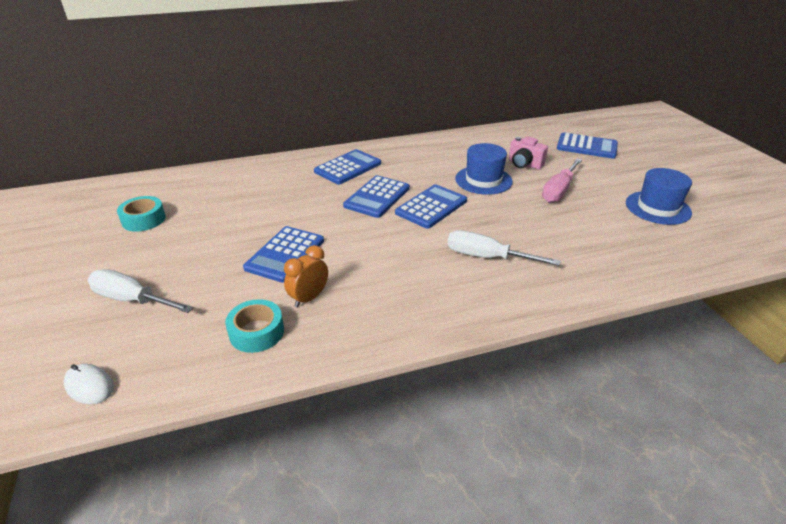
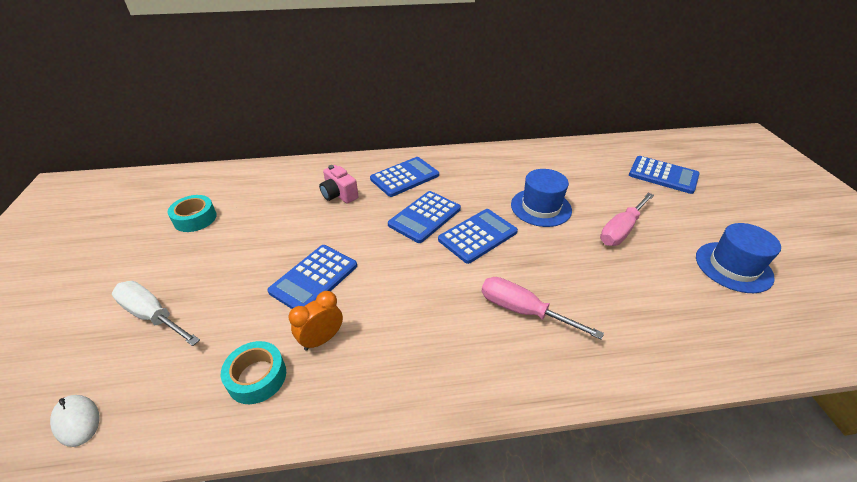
camera: 10 degrees right, 5 degrees up
(487, 257) = (523, 311): white screwdriver -> pink screwdriver
(524, 164) = (589, 192): pink camera -> pink camera (339, 195)

